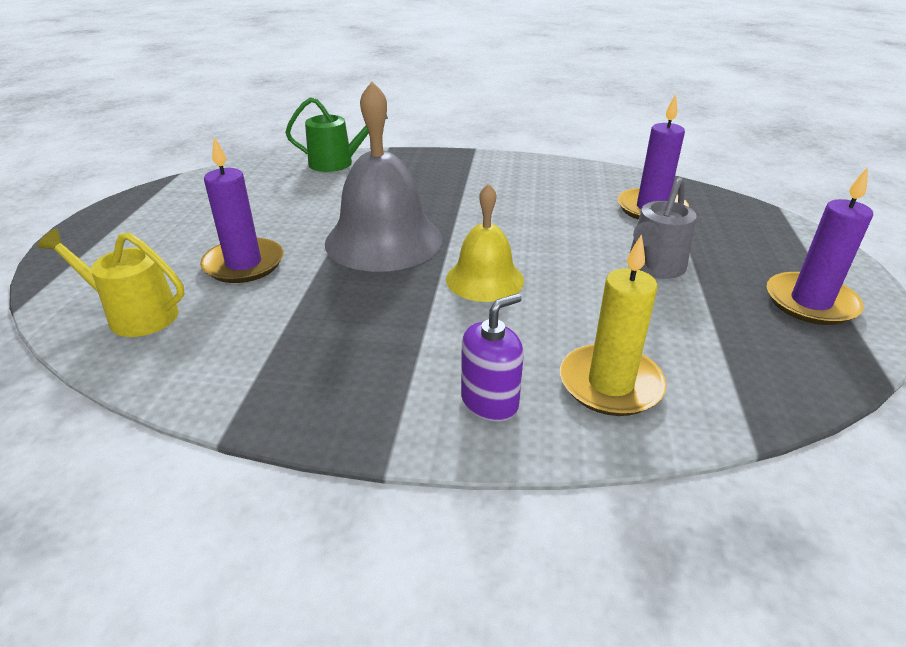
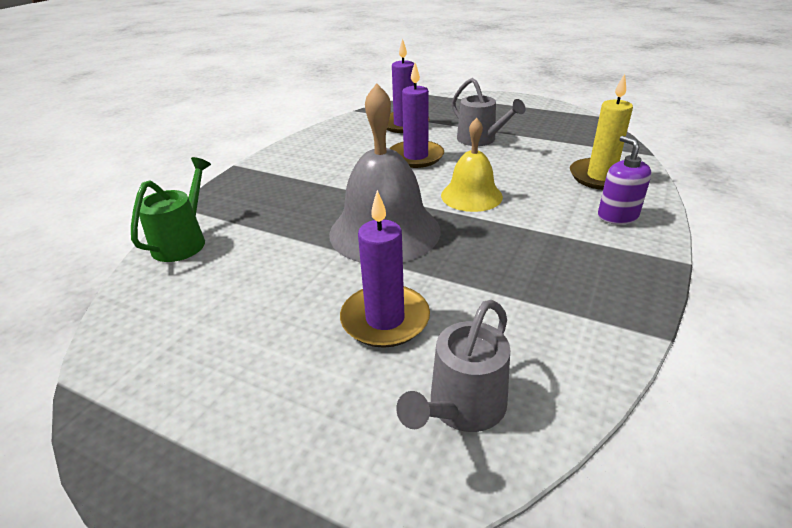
camera: 70 degrees left, 0 degrees up
(135, 315) = (462, 407): yellow watering can -> grey watering can
(810, 302) = (532, 113): purple candle -> purple candle (416, 157)

